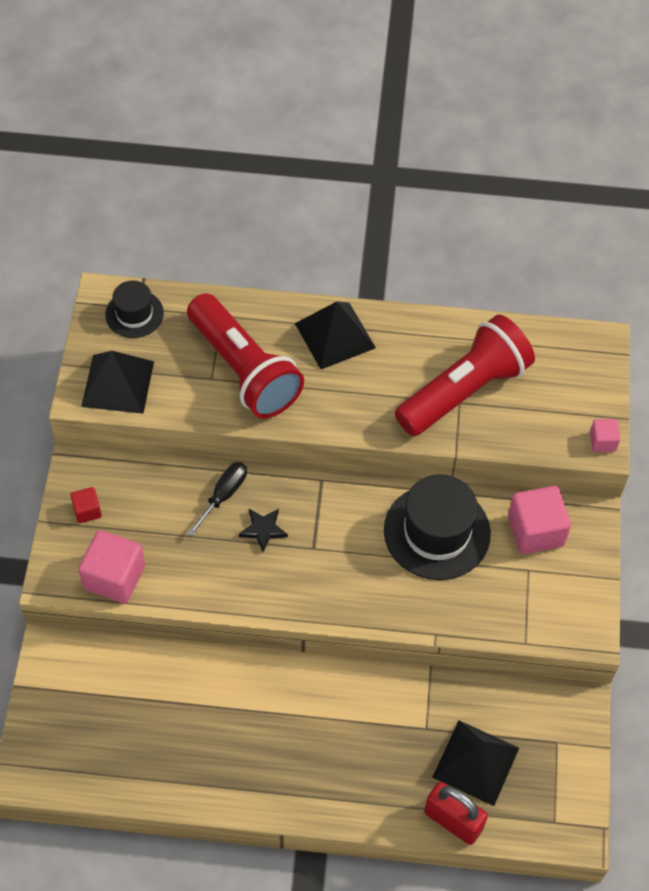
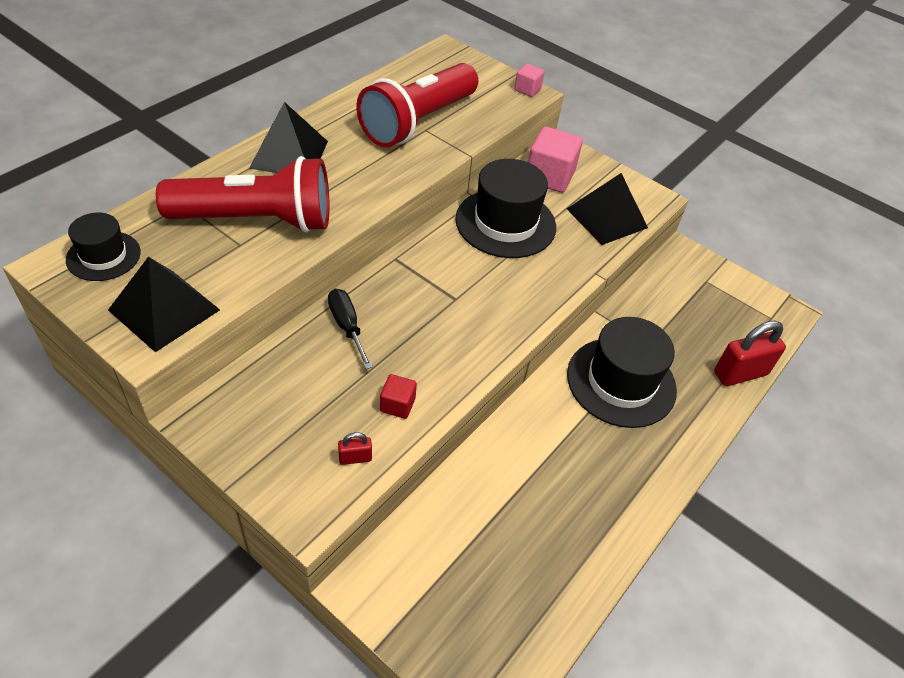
camera: 60 degrees left, 10 degrees down
(87, 511) = (258, 438): red cube -> red cube (397, 405)
(114, 577) = (355, 458): pink cube -> red padlock
(263, 530) = (408, 320): black star -> none
(362, 726) = (621, 382): none -> black hat
(464, 391) = (418, 122): red flashlight -> red flashlight turned 135 degrees counterclockwise
(476, 762) = (697, 332): black pyramid -> black pyramid (607, 218)

